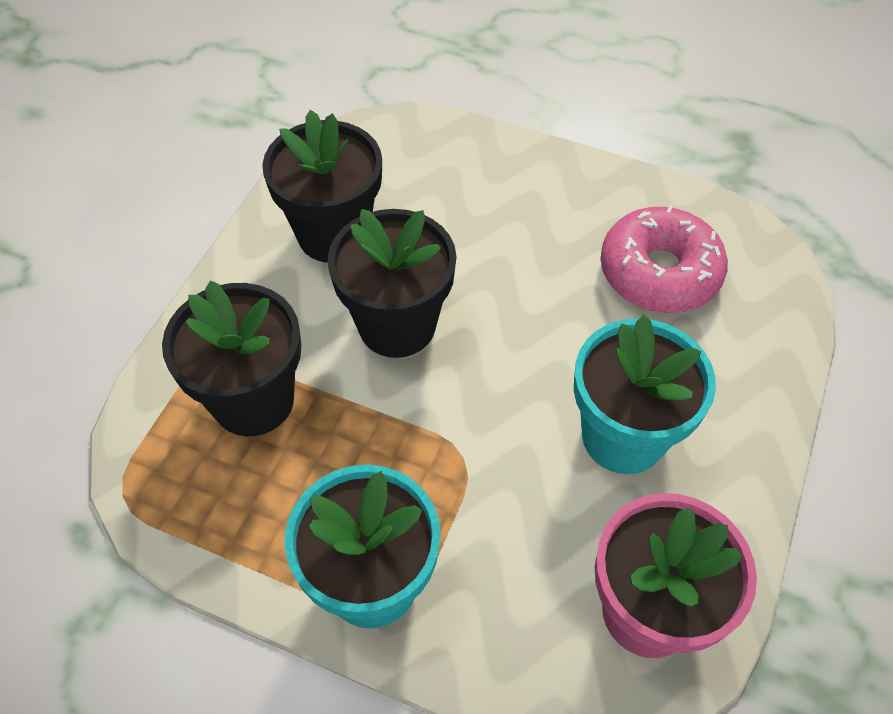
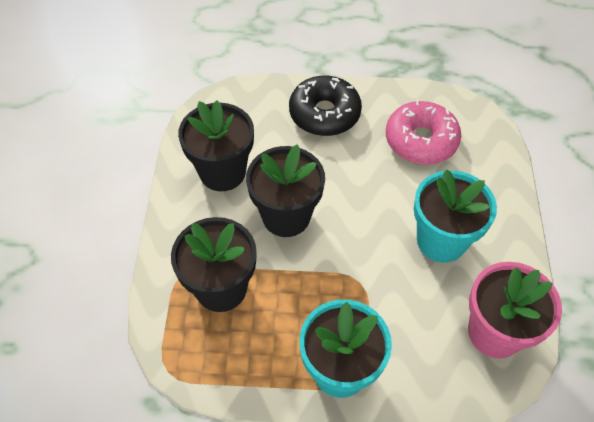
camera: 20 degrees left, 0 degrees up
(524, 191) = (324, 114): none -> black donut

